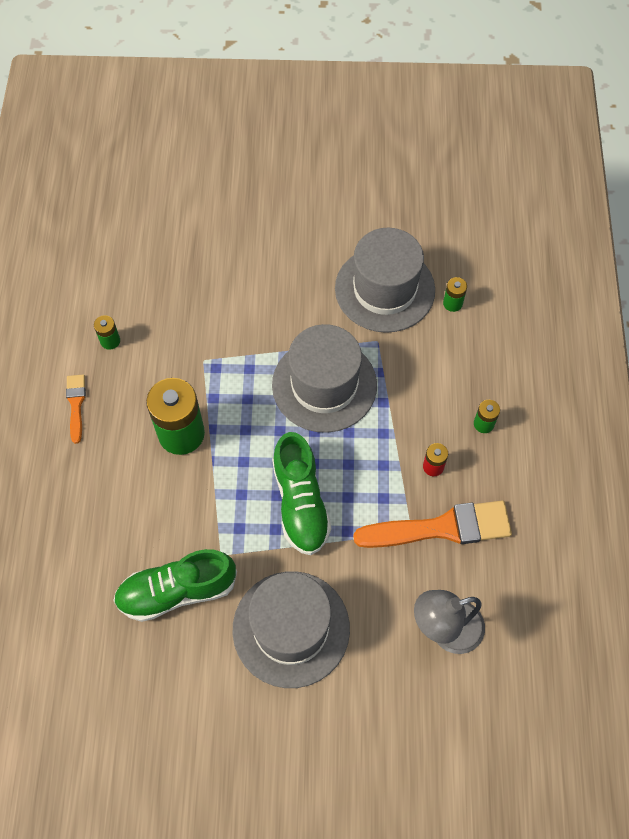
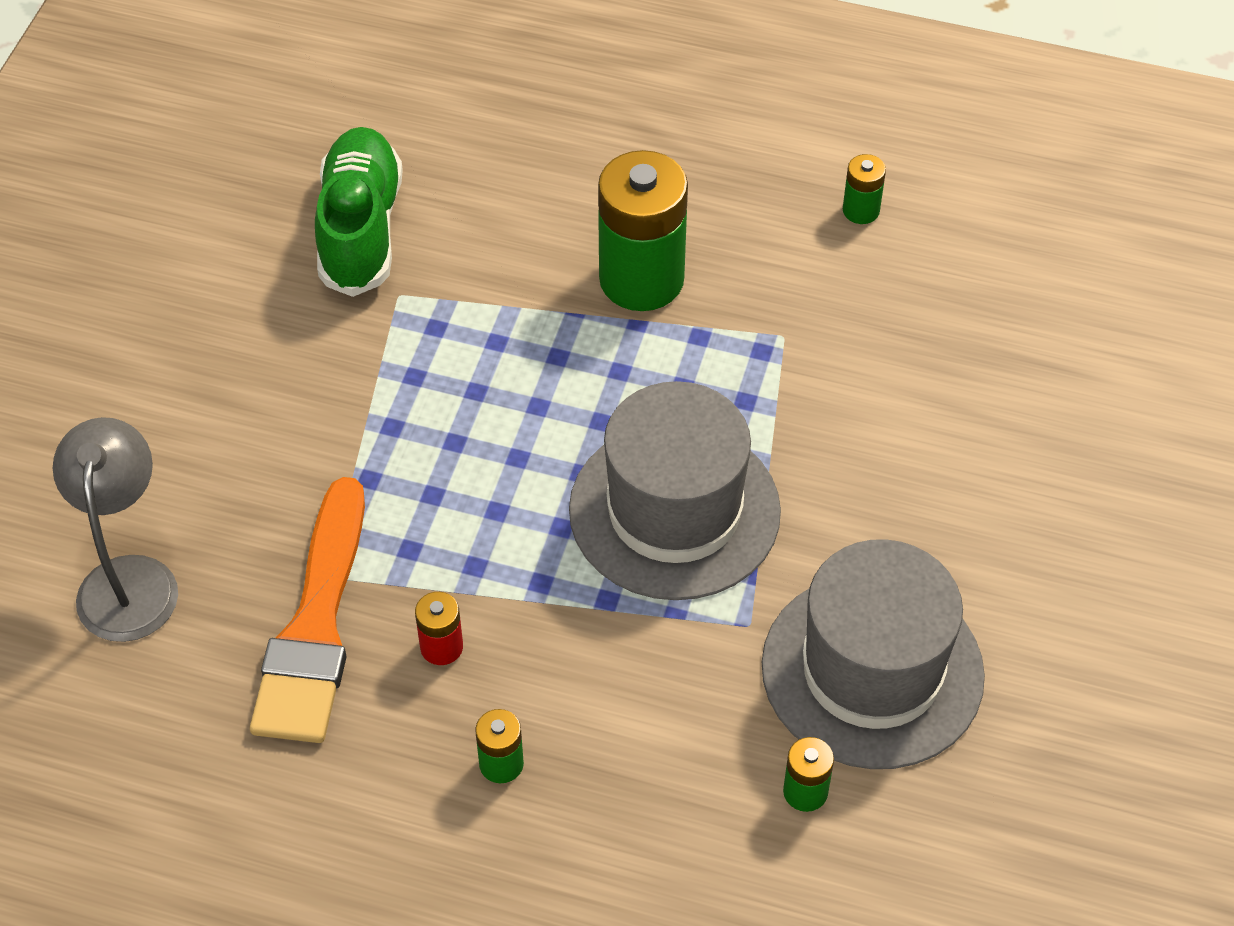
camera: 105 degrees right, 10 degrees down
(76, 404) = (744, 150): orange brush -> none
(291, 628) = (234, 362): grey hat -> none
(300, 503) = (448, 422): green shoe -> none

